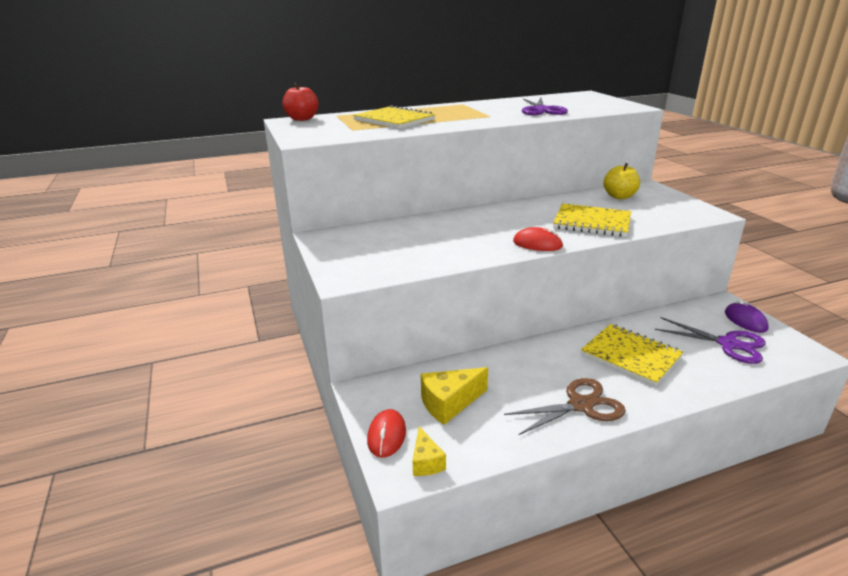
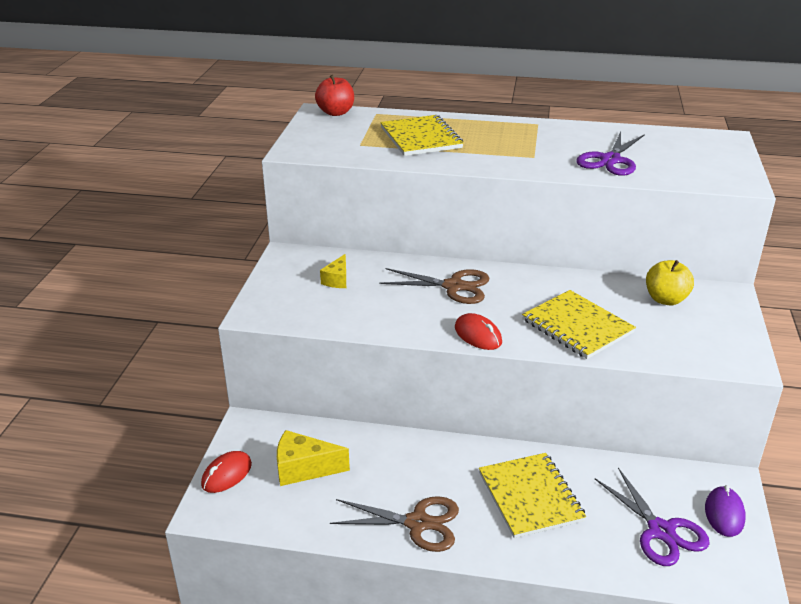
camera: 30 degrees right, 5 degrees up
(426, 462) = (234, 511): yellow cheese -> yellow cheese (337, 280)
(479, 223) = (453, 286): none -> brown scissors

